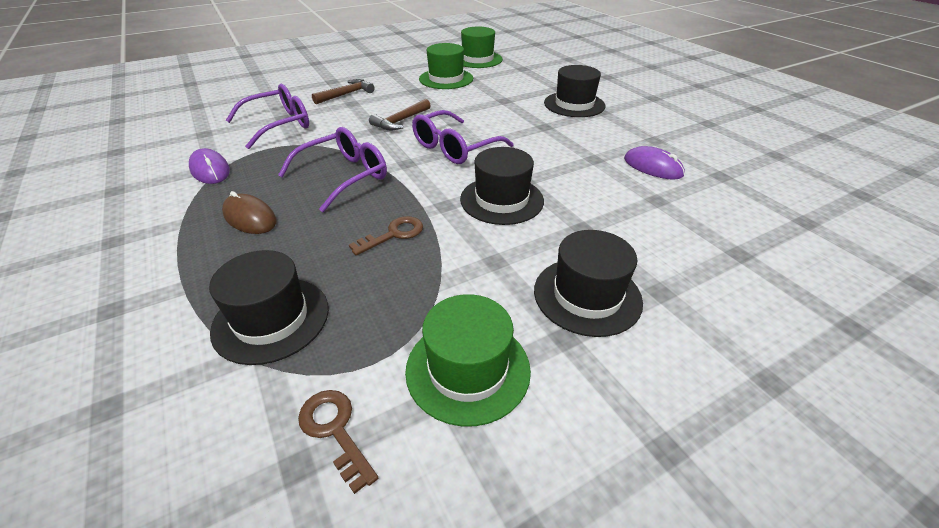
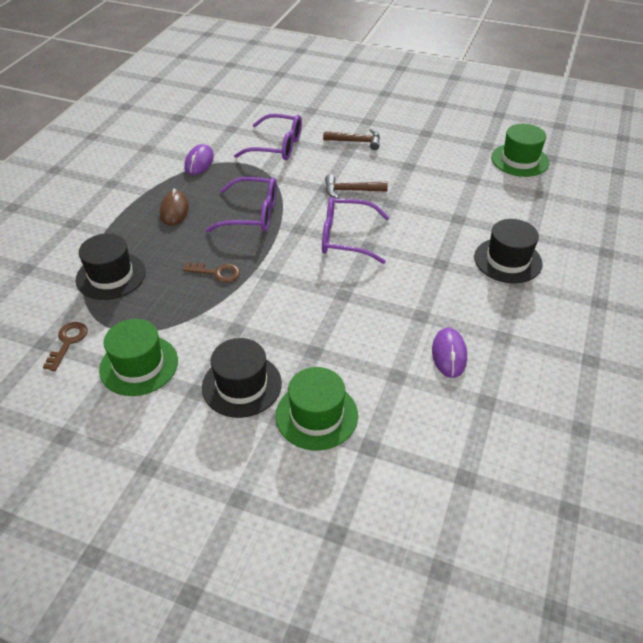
camera: 50 degrees right, 5 degrees up
(446, 79) = (453, 168): green hat -> green hat (316, 415)
(501, 200) = (304, 297): black hat -> none

